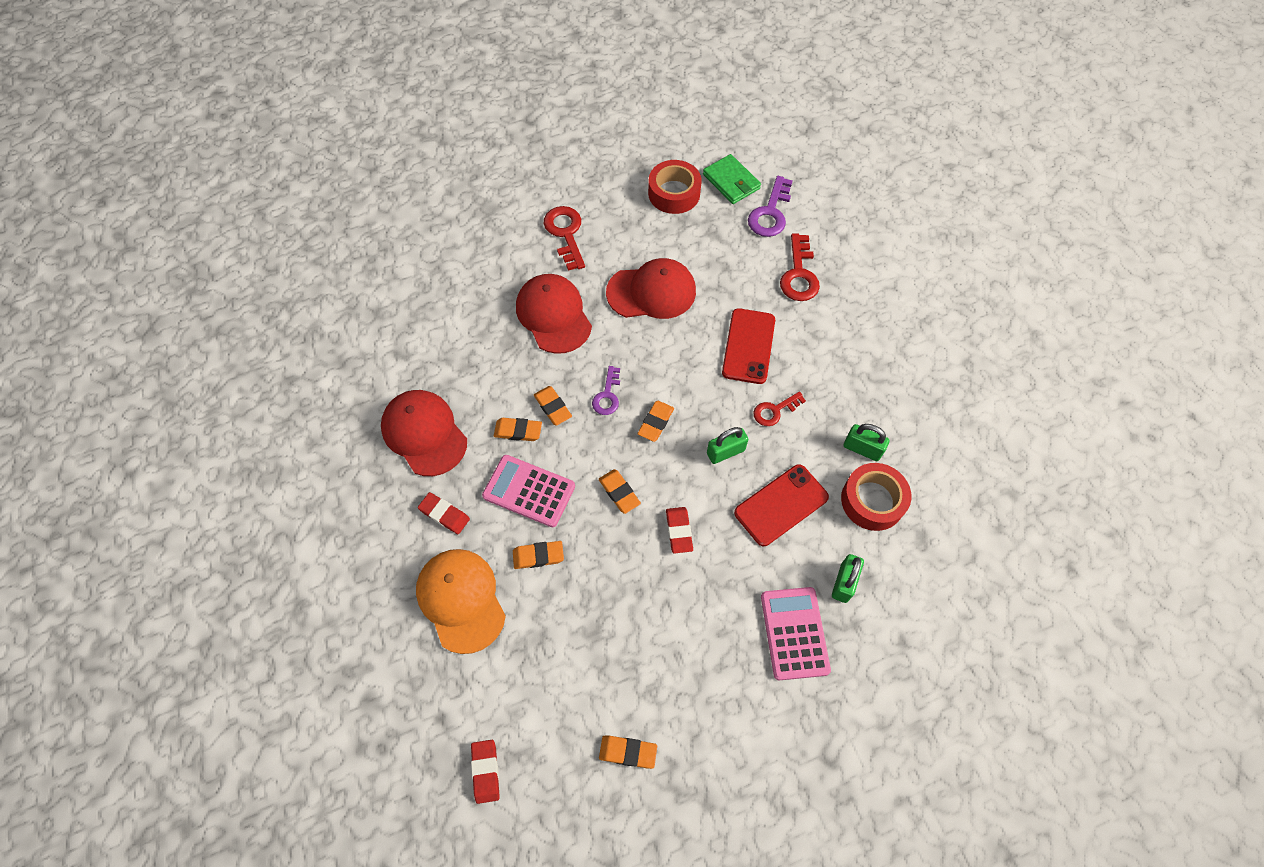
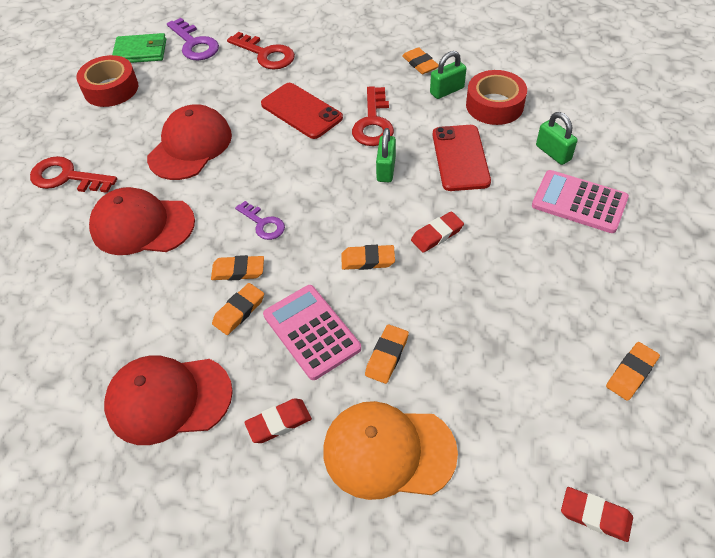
camera: 55 degrees left, 10 degrees down
(529, 491) = (311, 332): pink calculator -> pink calculator turned 90 degrees clockwise
(655, 422) = (320, 202): orange eraser -> orange eraser (420, 64)
(679, 531) = (437, 234): red eraser -> red eraser turned 60 degrees counterclockwise
(774, 411) = (373, 123): red key -> red key, size x1.58

